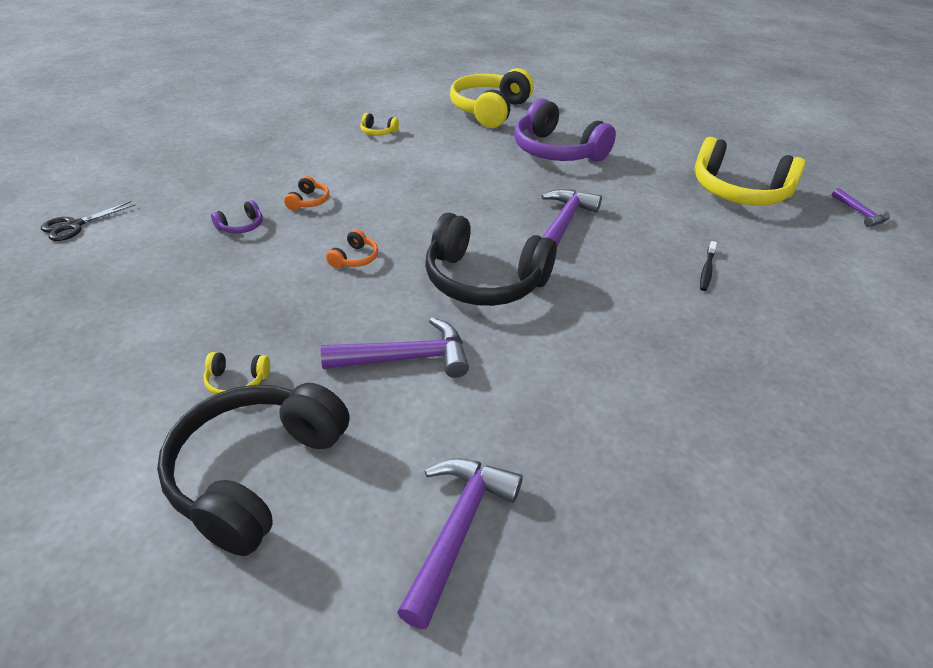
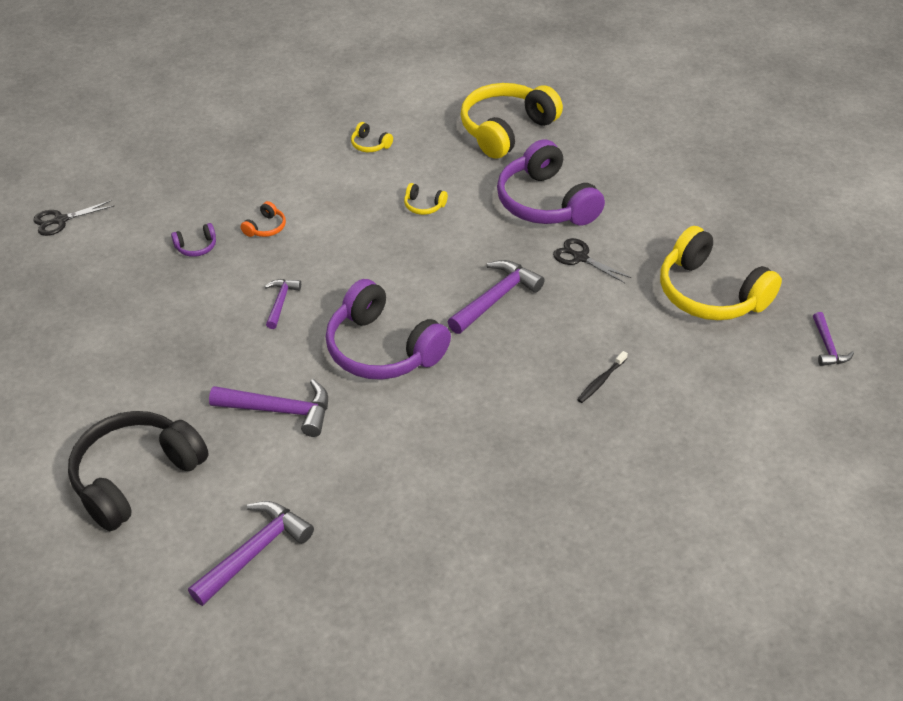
camera: 20 degrees right, 5 degrees up
(237, 381) = (145, 401): yellow headphones -> yellow headphones (424, 206)
(355, 258) = (281, 302): orange headphones -> purple hammer
(484, 281) = (382, 349): black headphones -> purple headphones
(614, 183) = (580, 258): none -> black scissors

